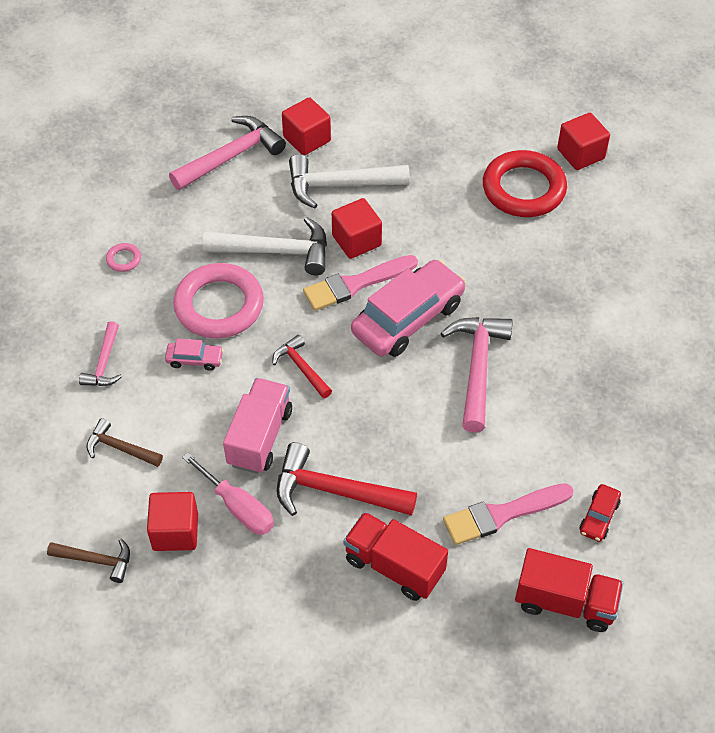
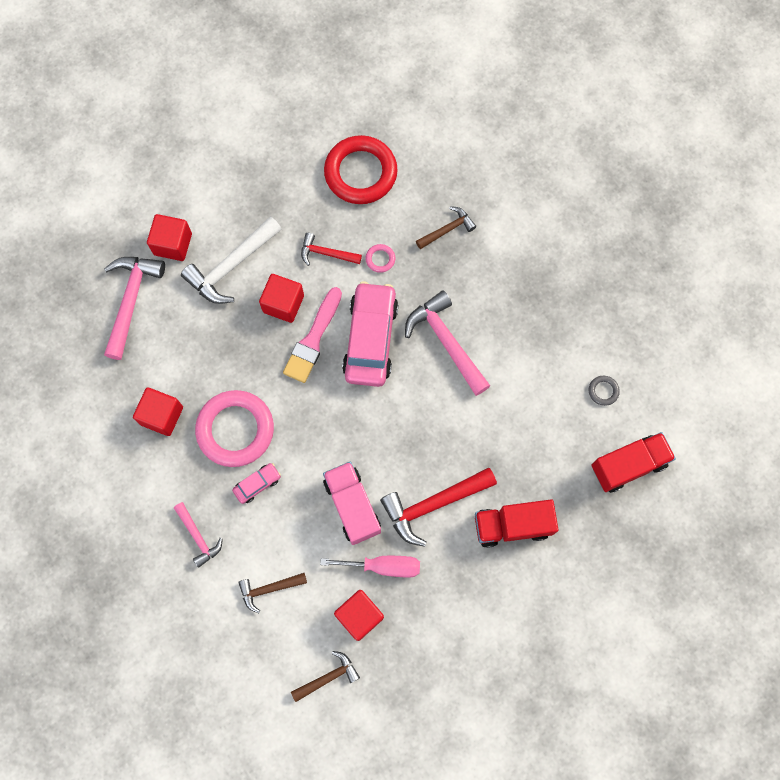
camera: 40 degrees left, 20 degrees up
(124, 259) = (133, 446): pink ring -> pink ring (380, 259)
(276, 251) = (236, 355): white hammer -> none
(301, 367) = (333, 433): red hammer -> red hammer (326, 253)
(502, 514) = (546, 436): pink brush -> none
(565, 281) = (447, 229): none -> brown hammer
(580, 154) = (375, 113): red cube -> red cube (162, 416)
(599, 517) = (603, 391): red car -> grey ring

